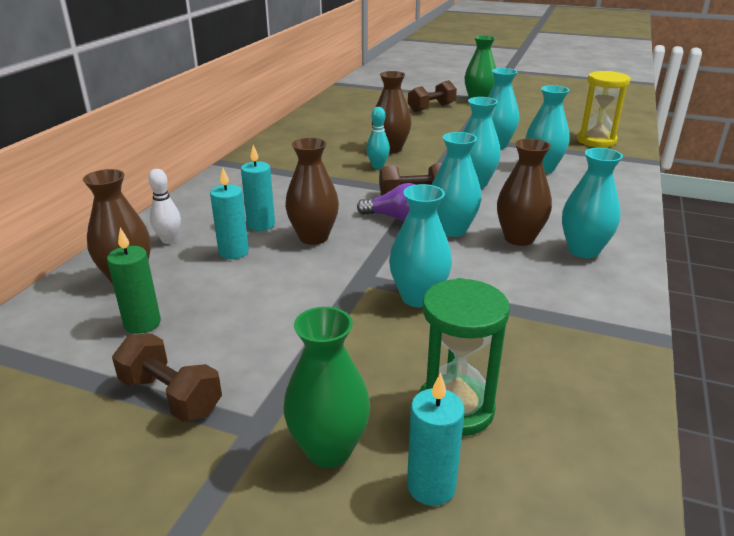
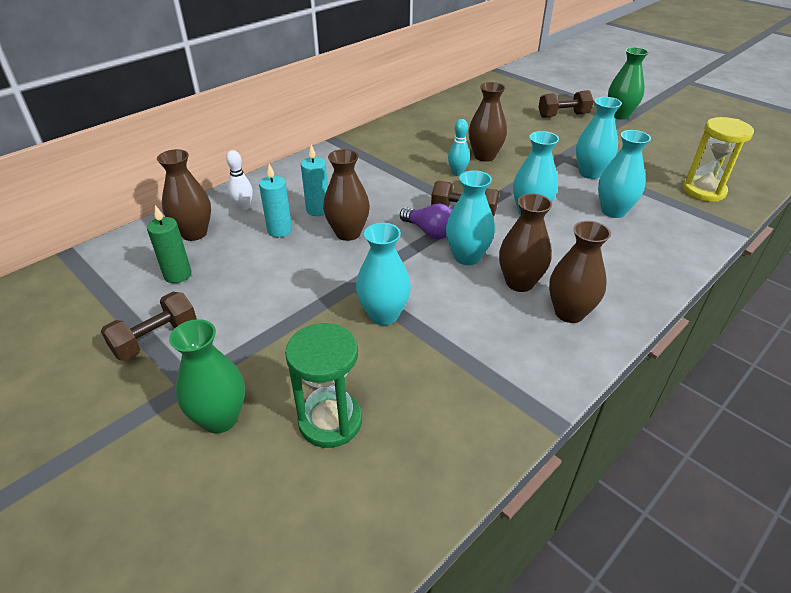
camera: 25 degrees right, 10 degrees up
(171, 396) = (156, 339): brown dumbbell -> brown dumbbell turned 75 degrees clockwise
(431, 486) = (263, 474): turquoise candle -> none
(583, 250) = (569, 313): turquoise vase -> brown vase

